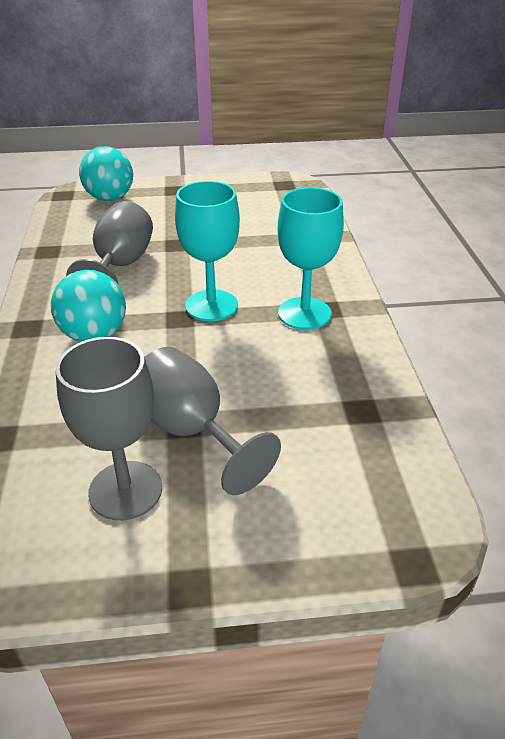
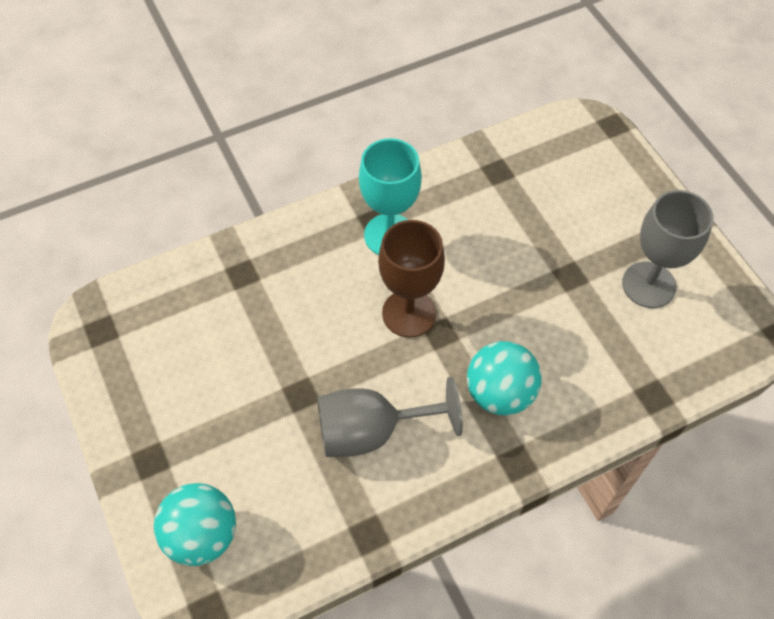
camera: 110 degrees left, 20 degrees up
(192, 431) = (575, 267): grey goblet -> none
(211, 305) = (409, 313): turquoise goblet -> brown goblet

